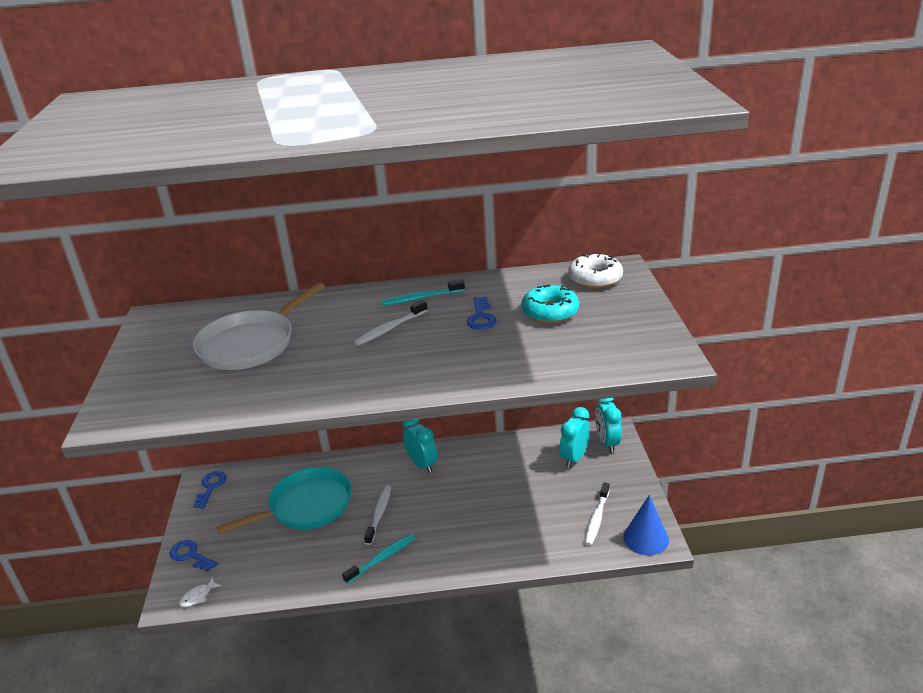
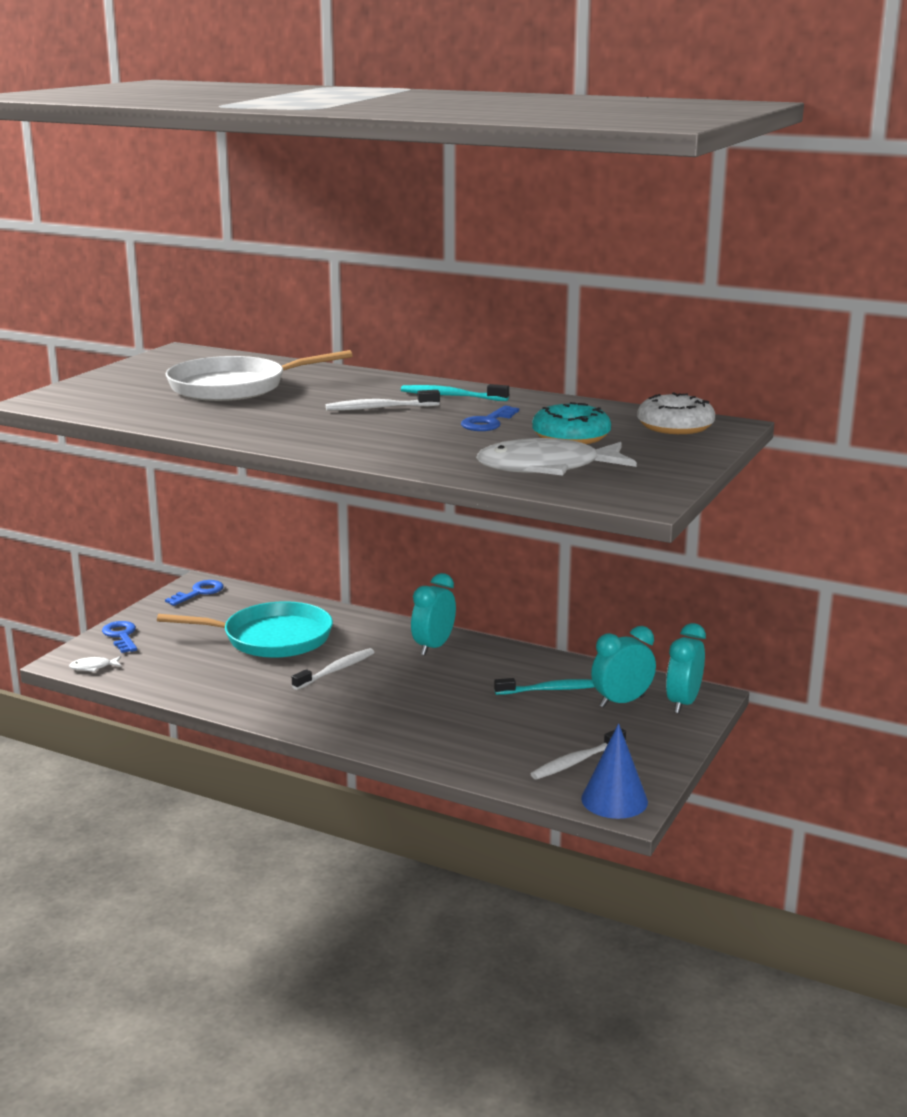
camera: 30 degrees right, 10 degrees down
(382, 558) = (295, 705): turquoise toothbrush -> turquoise toothbrush (551, 690)
(422, 464) = (433, 647): turquoise clock -> turquoise clock turned 150 degrees counterclockwise
(578, 350) = (547, 468): none -> white fish

